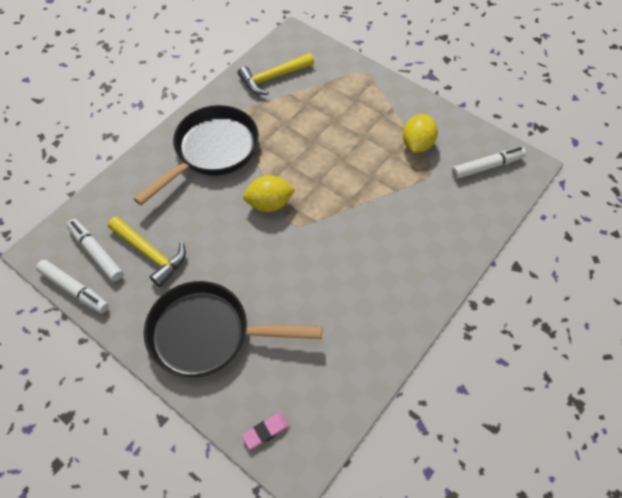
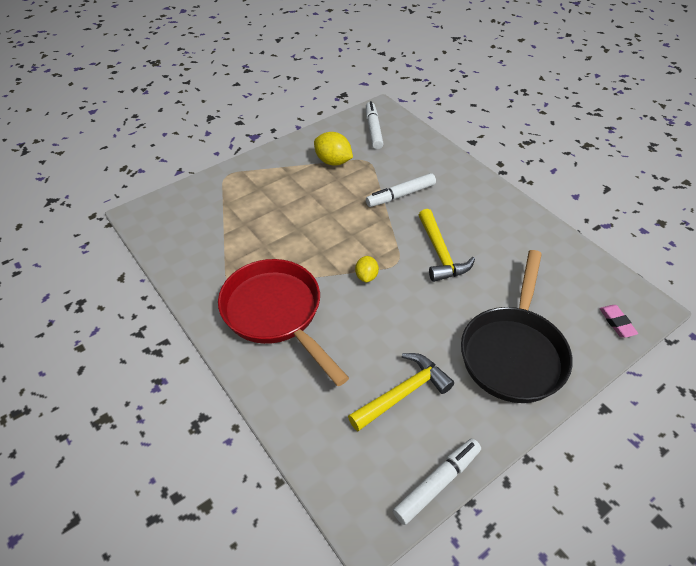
camera: 75 degrees left, 10 degrees down
(96, 253) = (388, 453): white marker -> white marker (401, 195)
(212, 151) = (276, 314): black pan -> red pan
(269, 204) = (366, 276): yellow lemon -> yellow lemon, size x0.61
(273, 78) = (193, 242): yellow hammer -> yellow hammer (440, 253)

